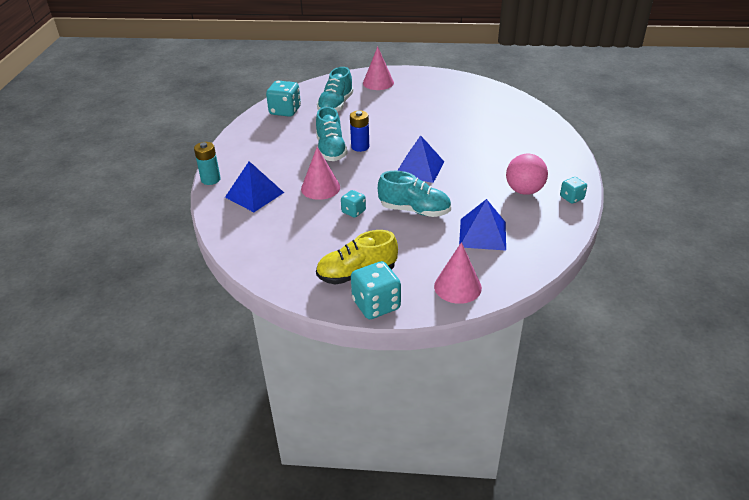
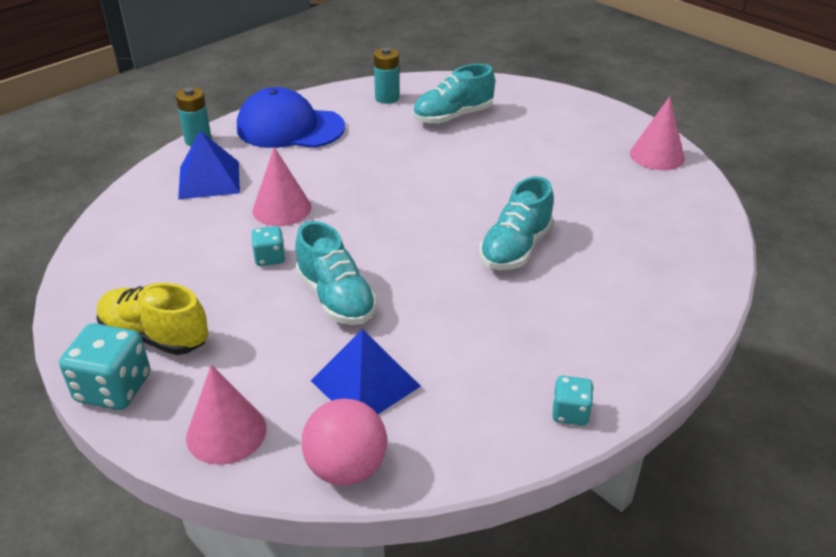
camera: 40 degrees right, 0 degrees up
(255, 149) = (290, 128): none -> blue cap
(285, 111) = (387, 98): turquoise dice -> turquoise battery
(331, 150) = (363, 169): turquoise shoe -> turquoise shoe (515, 248)
(360, 147) = (400, 181): blue battery -> none
(378, 82) = (548, 110): pink cone -> pink cone (657, 155)
(419, 168) = (427, 246): blue pyramid -> none
(524, 191) = (516, 358): pink ball -> pink ball (346, 468)

